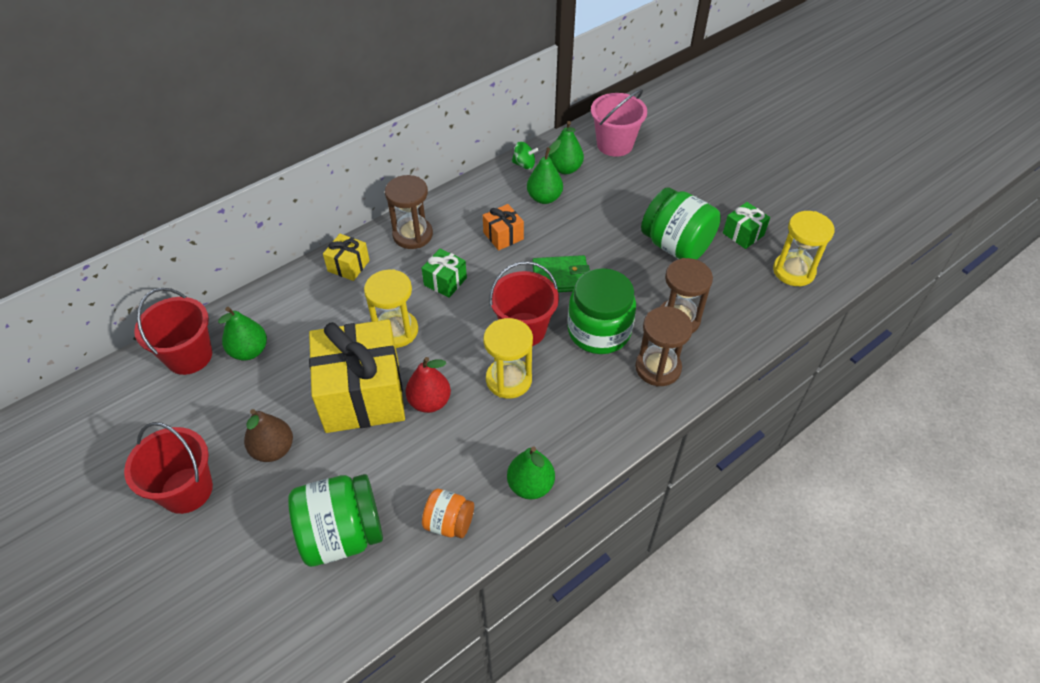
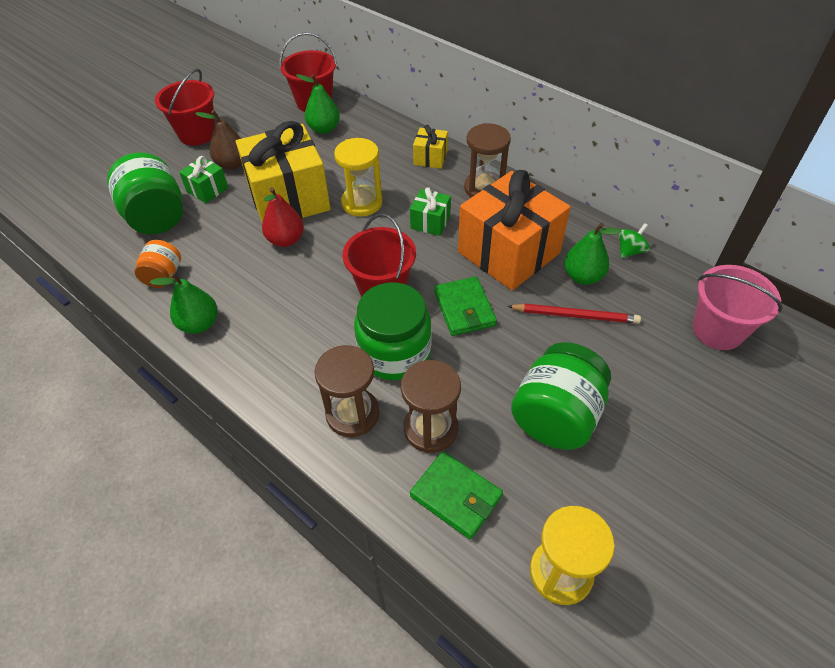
camera: 80 degrees right, 0 degrees up
(503, 236) = (508, 252): orange gift -> orange gift, size x2.23
(509, 379) = (318, 289): yellow hourglass -> none
(524, 164) = (630, 251): green spinning top -> green spinning top turned 135 degrees counterclockwise
(565, 169) = (642, 288): green pear -> none
(584, 212) = (575, 315): none -> red pencil
(737, 314) = (456, 496): none -> green wallet
(743, 234) = (611, 498): green gift -> green gift (207, 190)

